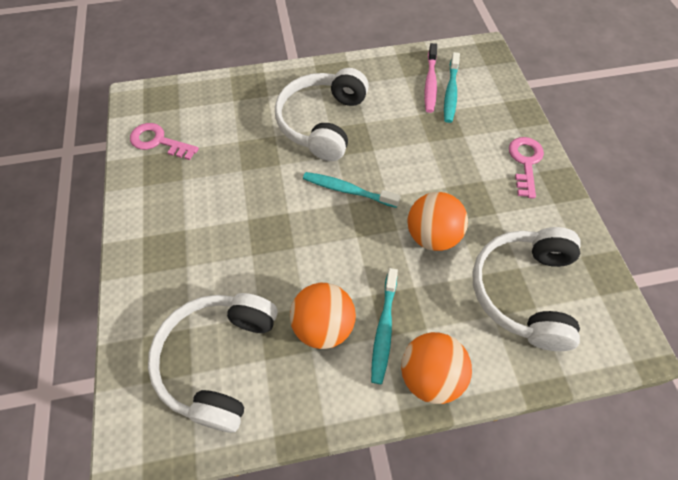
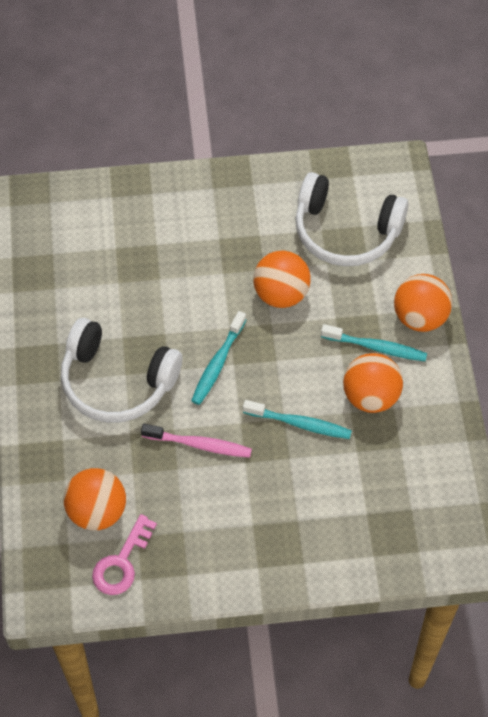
camera: 85 degrees left, 0 degrees up
(204, 122) = (97, 511): none -> orange ball
(218, 360) = (400, 486): white headphones -> none
(430, 83) = (71, 263): pink toothbrush -> pink toothbrush (199, 445)
(450, 93) = (90, 245): turquoise toothbrush -> turquoise toothbrush (300, 424)
(525, 162) = (200, 197): pink key -> none

